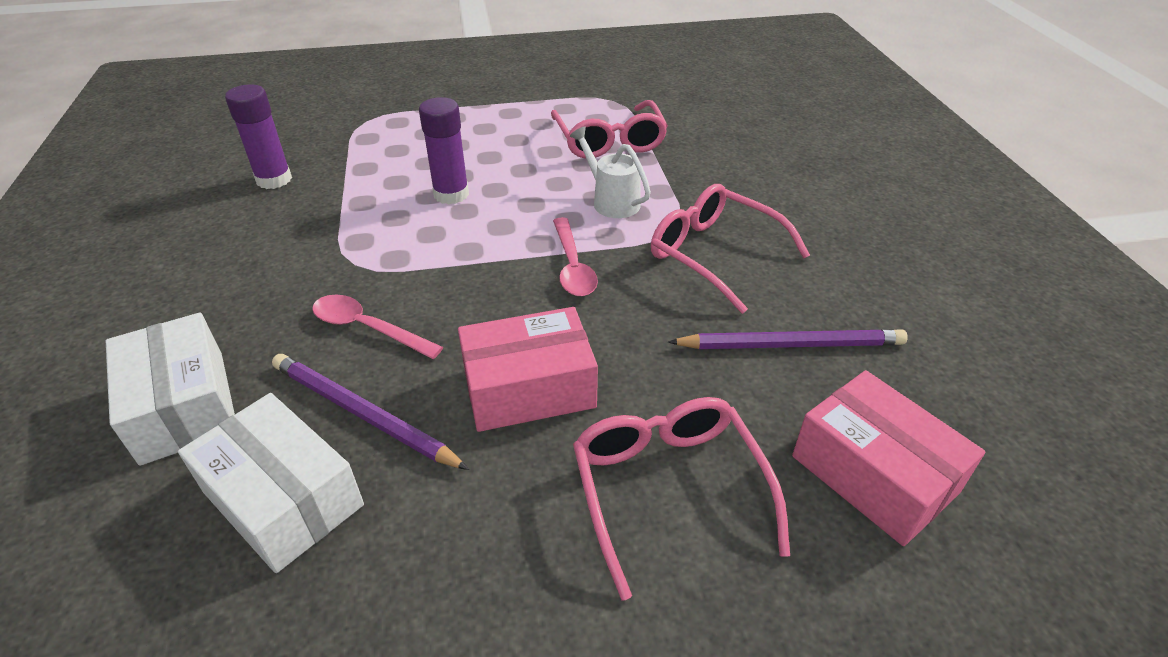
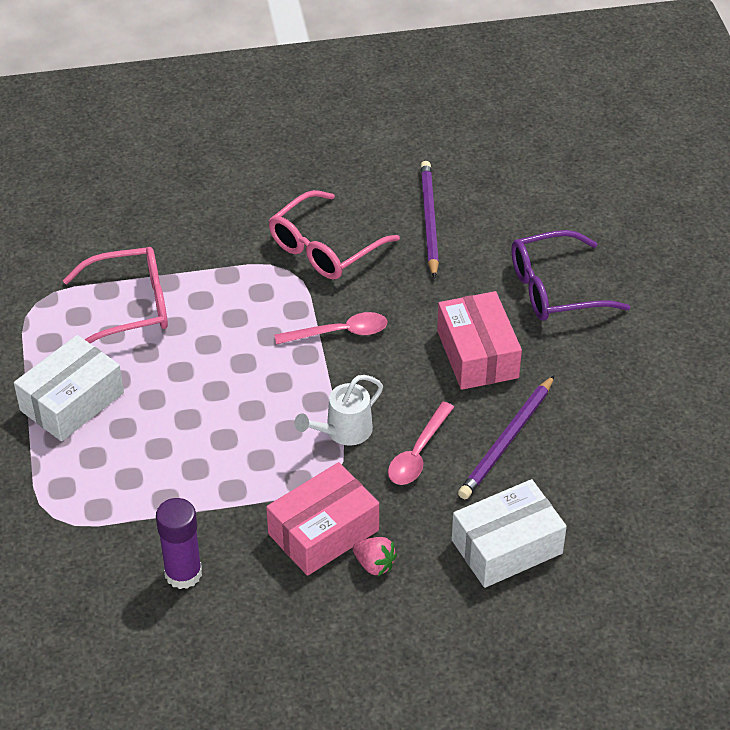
camera: 90 degrees left, 5 degrees up
(219, 292) = (374, 564): none -> pink strawberry
(283, 498) = (580, 468): white box -> white box (72, 401)
(451, 194) = (223, 422): purple glue stick -> none
(611, 201) = (242, 307): white watering can -> white watering can (343, 432)
(668, 489) = (555, 289): pink glasses -> purple glasses
(873, 474) = (536, 203): pink box -> pink box (323, 532)

